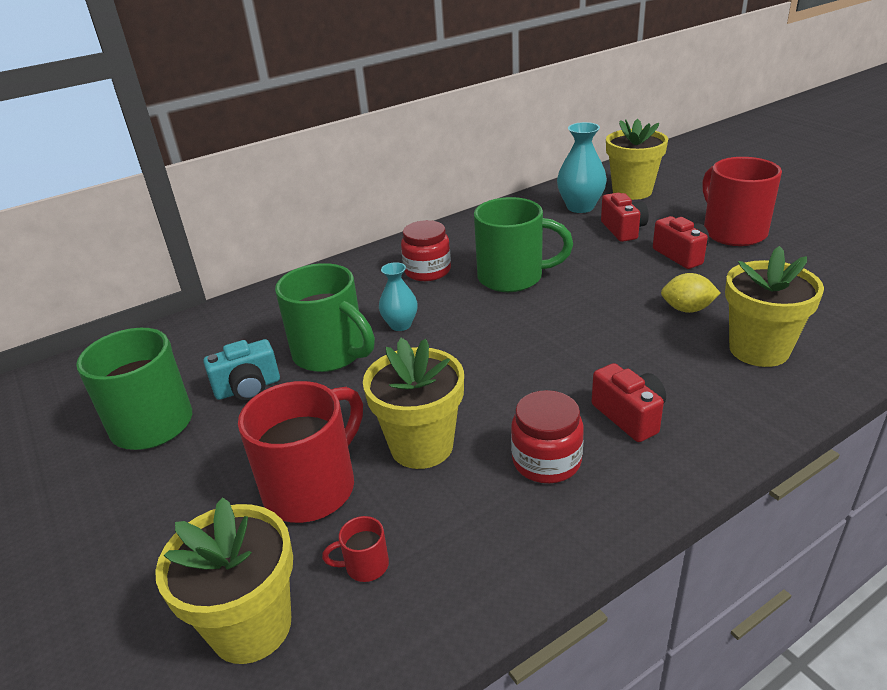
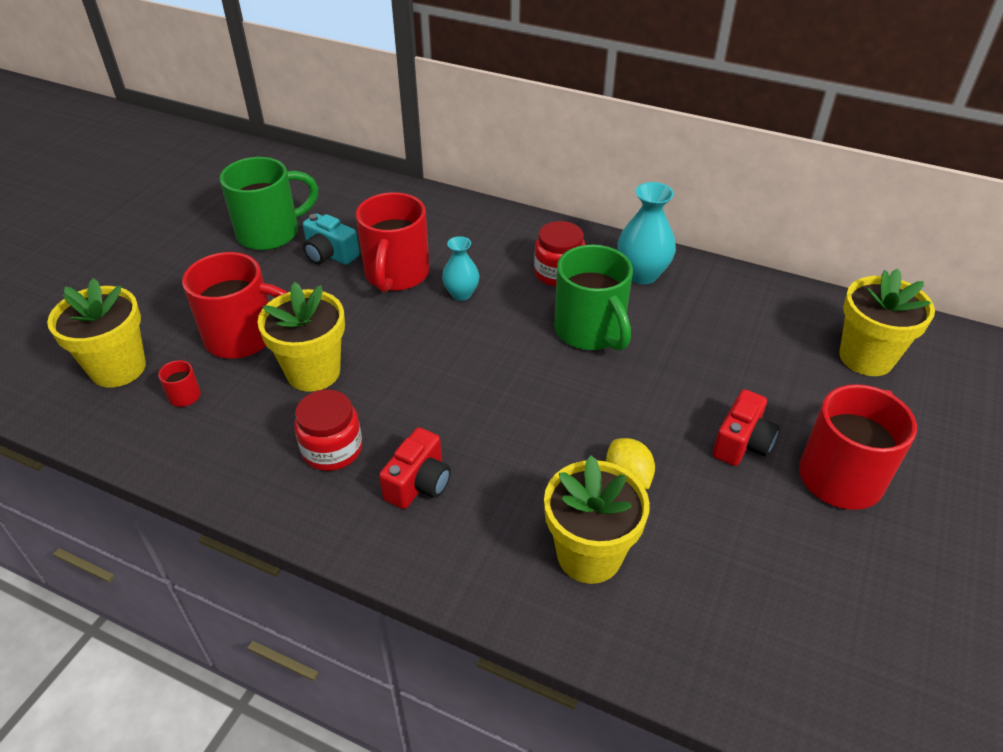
camera: 55 degrees right, 10 degrees up
(331, 354) = (396, 275): green mug -> red mug
(580, 207) = (783, 328): turquoise vase -> turquoise vase (642, 274)
(623, 230) = (760, 379): red camera -> none

